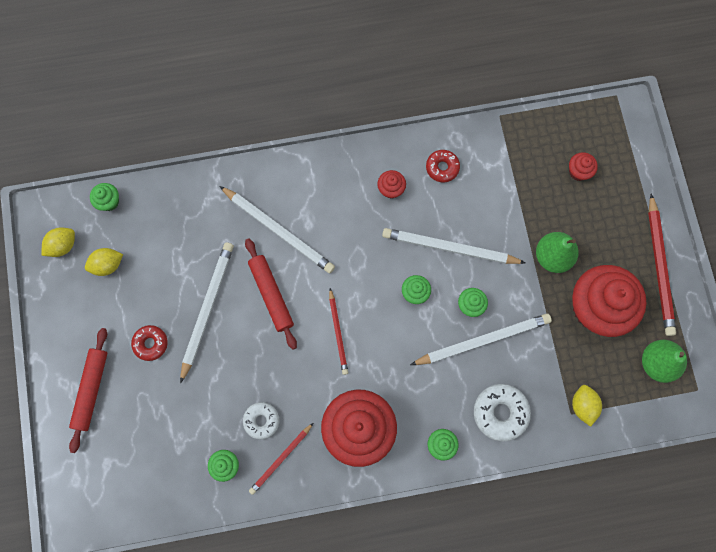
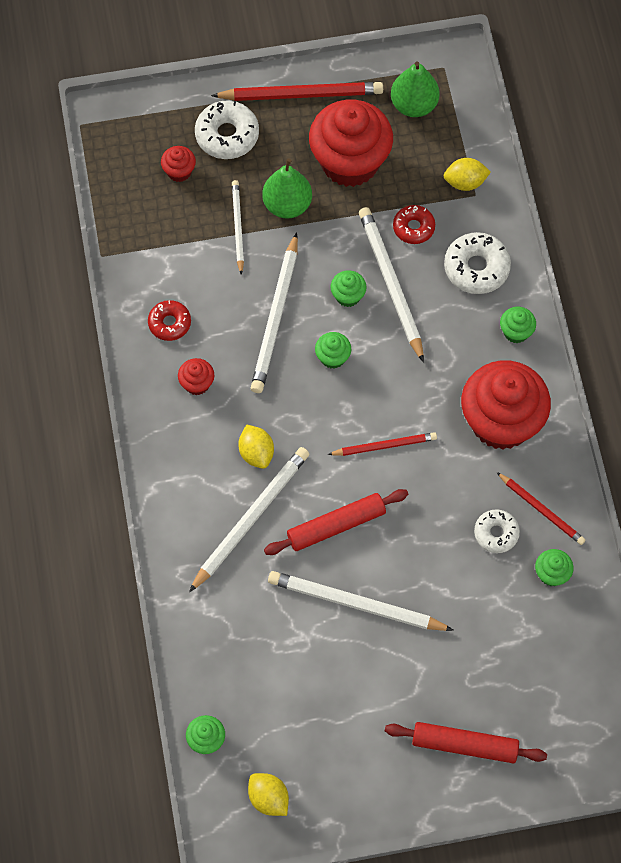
camera: 90 degrees left, 10 degrees down
(107, 265) = (296, 735): yellow lemon -> yellow lemon (256, 453)
(150, 343) = (402, 673): red donut -> red donut (413, 228)
(530, 217) = (237, 227): none -> white pencil
(615, 208) = (227, 135): none -> white donut

